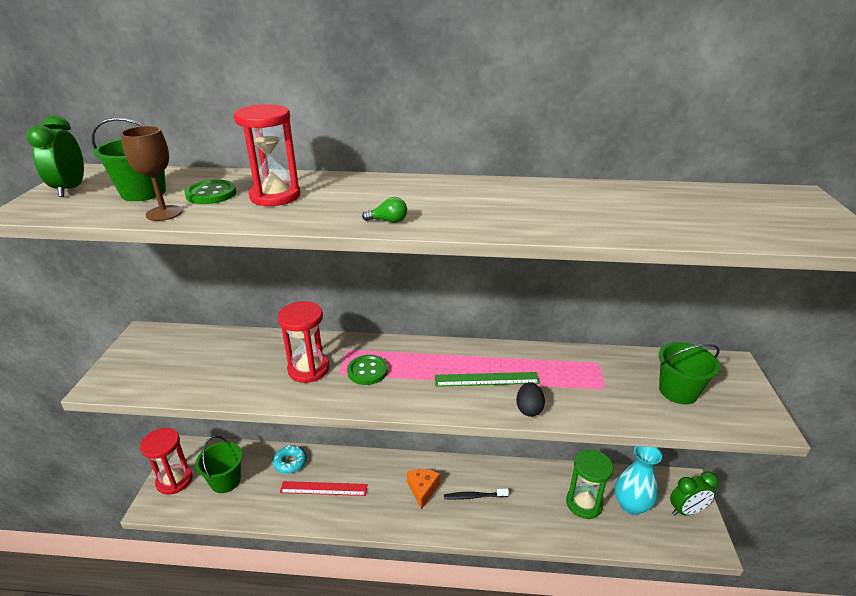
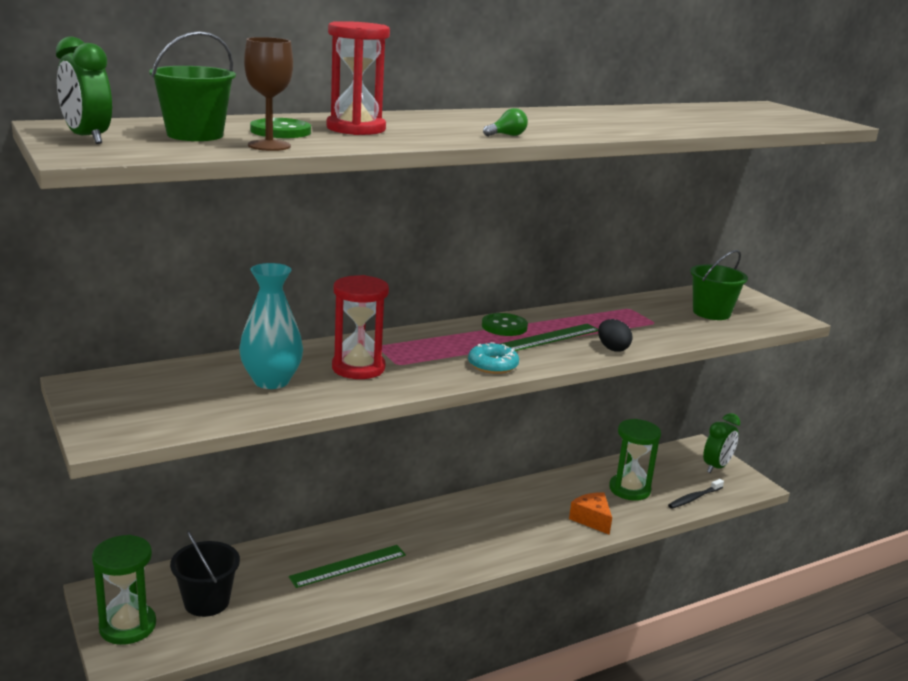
camera: 35 degrees left, 10 degrees down
(174, 480) = (127, 626): red hourglass -> green hourglass
(225, 481) = (206, 602): green bucket -> black bucket
(290, 462) = (277, 557): turquoise donut -> turquoise donut (492, 365)
(323, 488) = (348, 566): red ruler -> green ruler
(367, 371) = (425, 356): green button -> green button (504, 326)
(422, 490) = (464, 530): orange cheese -> orange cheese (592, 519)
(474, 496) = (523, 518): black toothbrush -> black toothbrush (694, 498)
(631, 505) = (670, 477): turquoise vase -> turquoise vase (271, 381)

